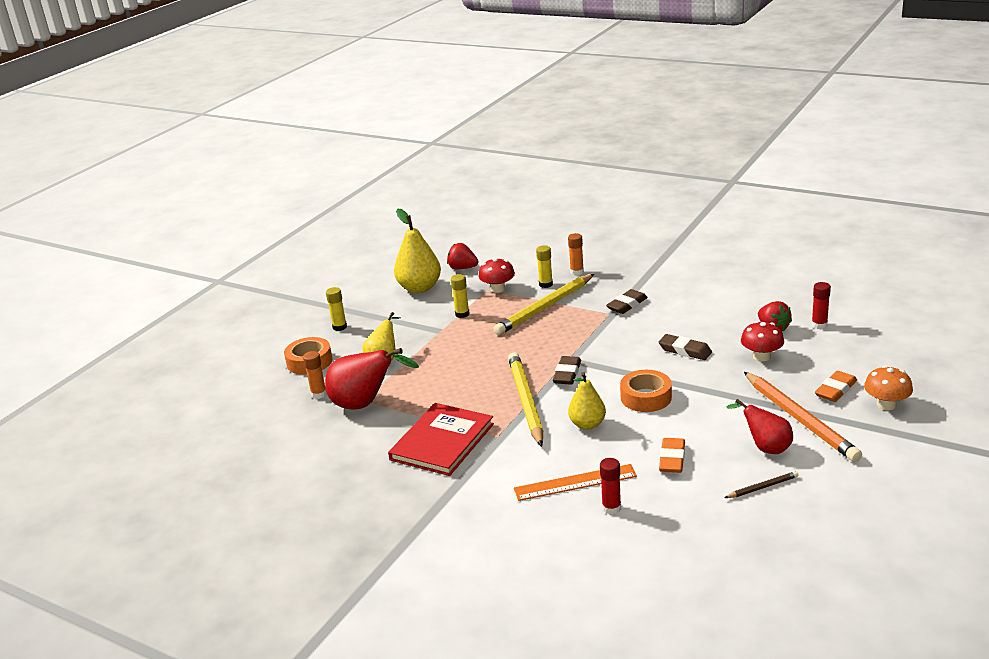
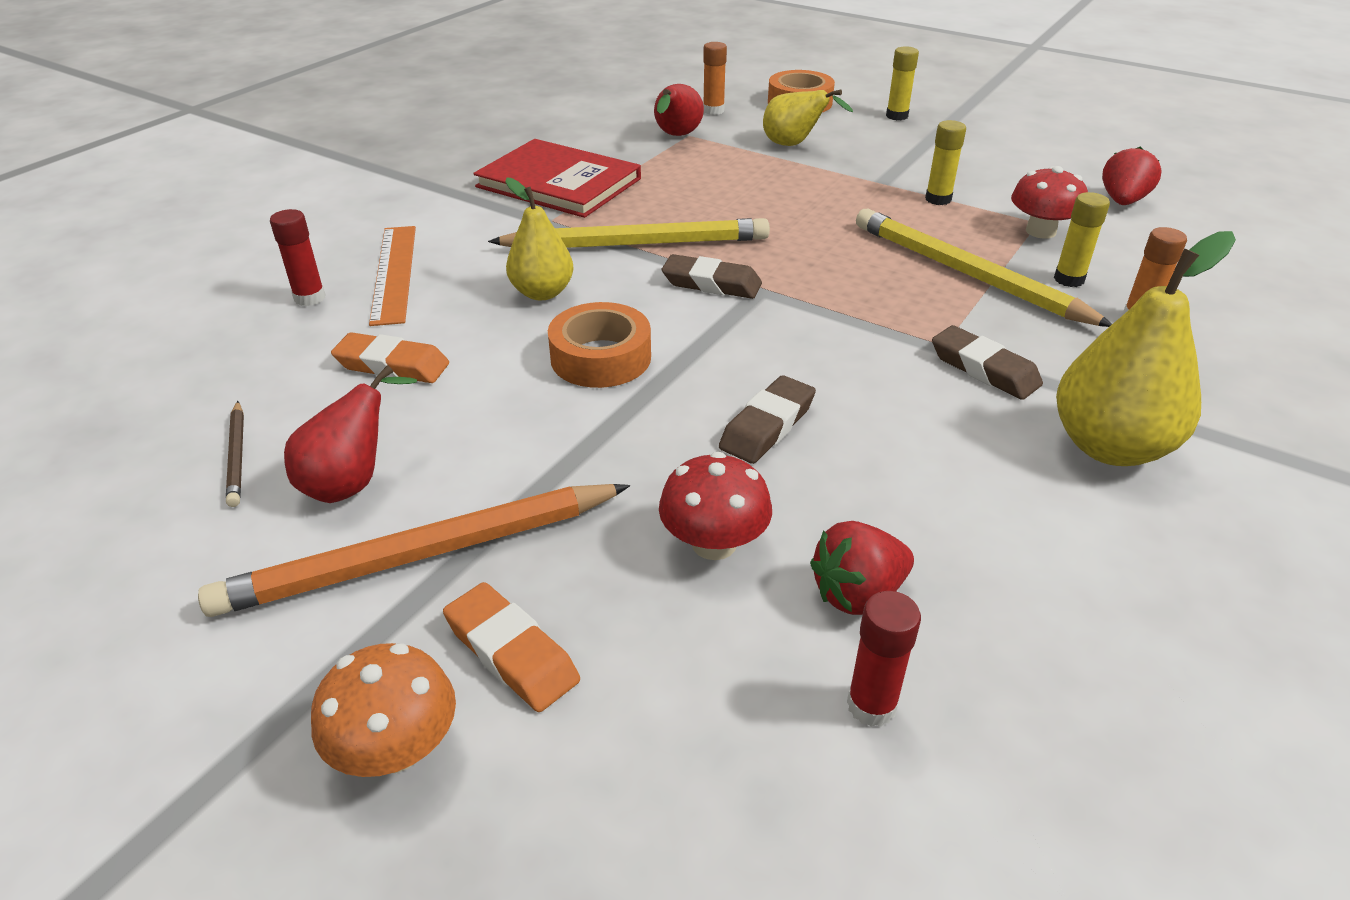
camera: 90 degrees right, 10 degrees up
(365, 405) = (676, 136): red pear -> red pear, size x0.64
(419, 288) = (1033, 166): yellow pear -> yellow pear (1110, 447)

